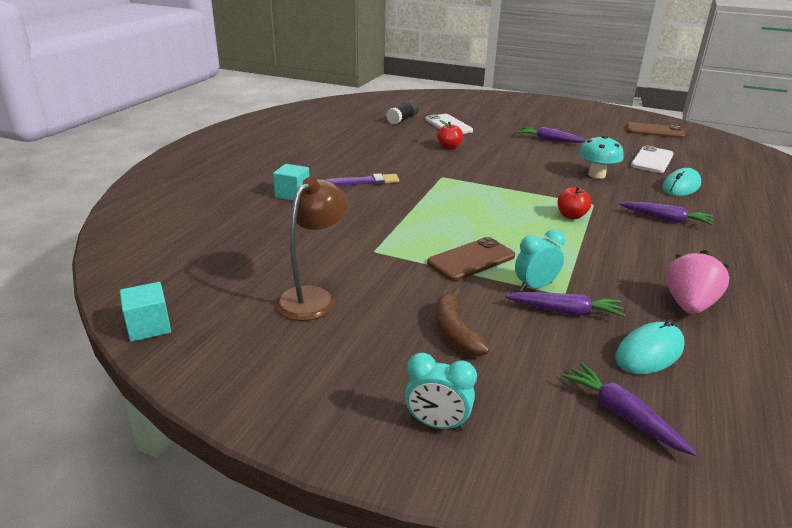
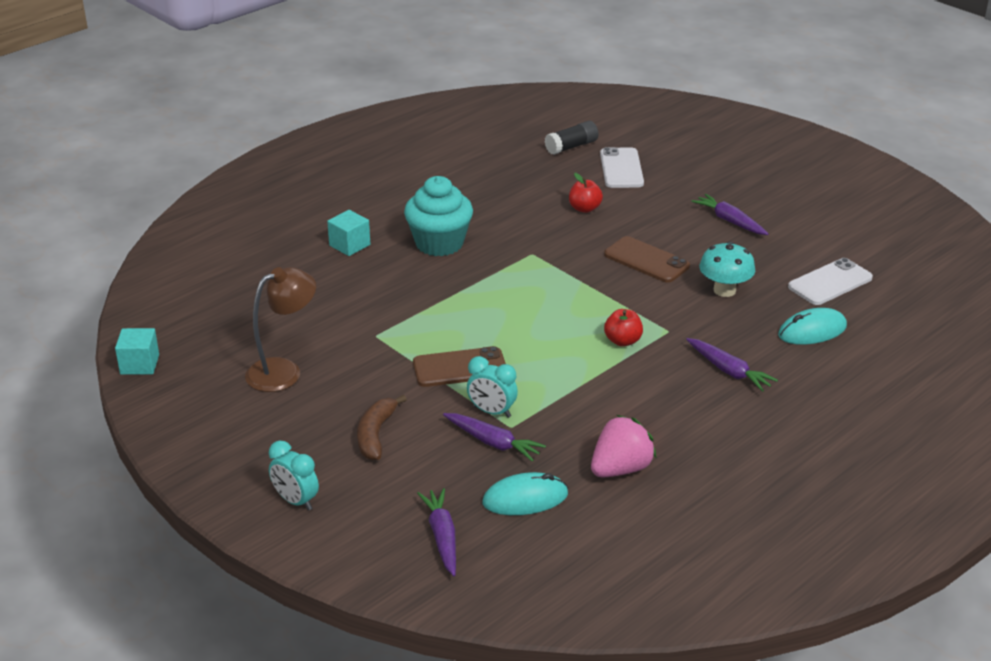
camera: 25 degrees right, 5 degrees up
(365, 182) = (439, 243): purple brush -> turquoise cupcake
(535, 287) = (492, 412): turquoise clock -> turquoise clock turned 150 degrees counterclockwise
(655, 131) = (904, 233): brown phone -> brown phone (646, 260)

